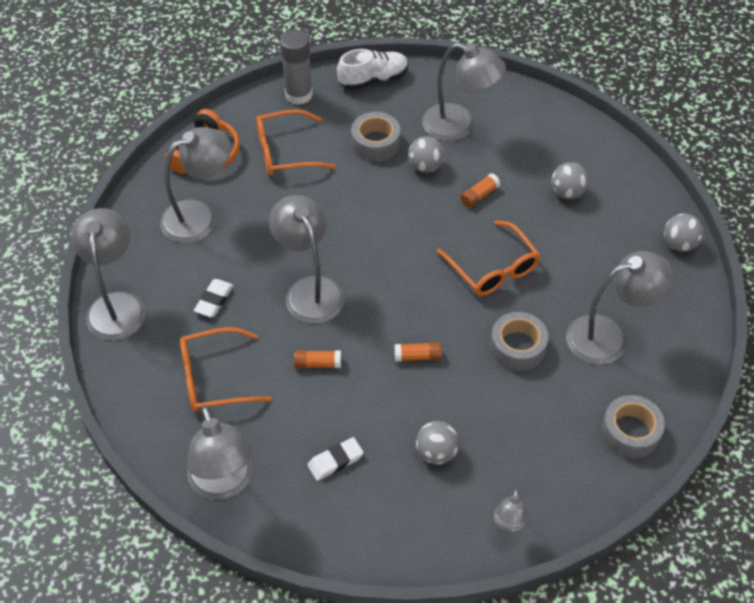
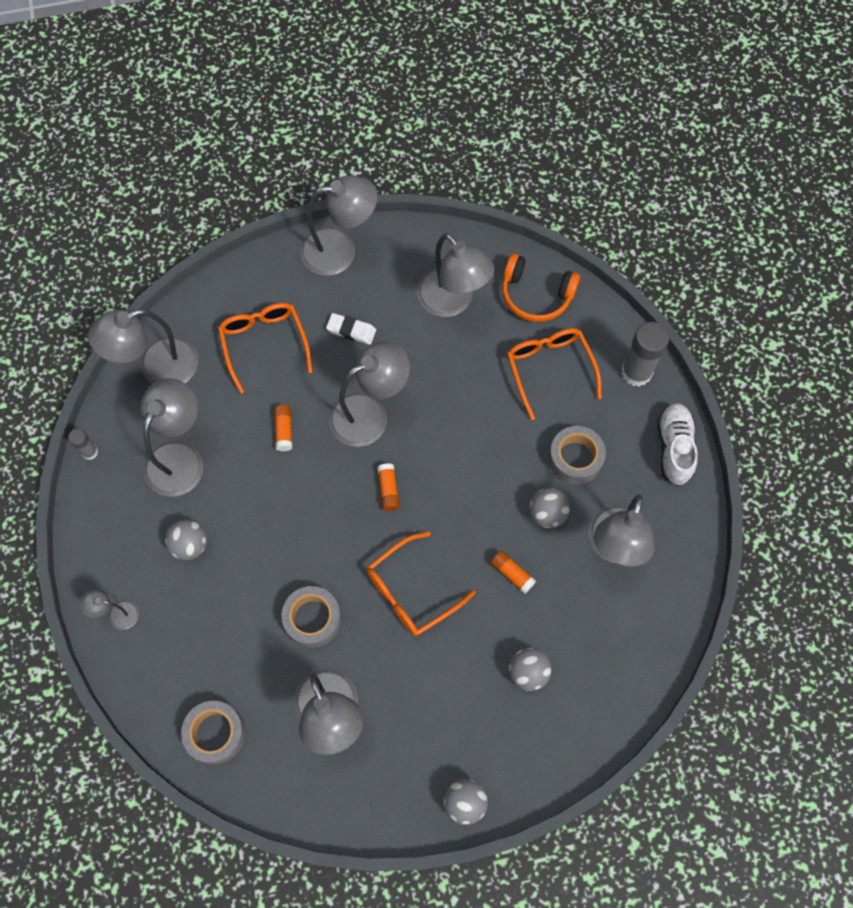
camera: 85 degrees right, 15 degrees up
(318, 555) = (90, 452): none -> grey glue stick
(335, 461) = (180, 457): white eraser -> grey lamp
(373, 79) = (674, 448): white shoe -> white shoe turned 150 degrees counterclockwise
(417, 356) = (296, 521): orange glue stick -> orange glue stick (388, 490)

